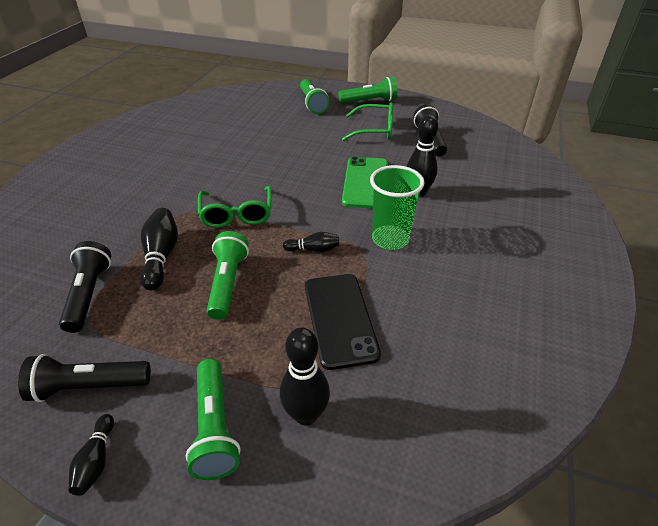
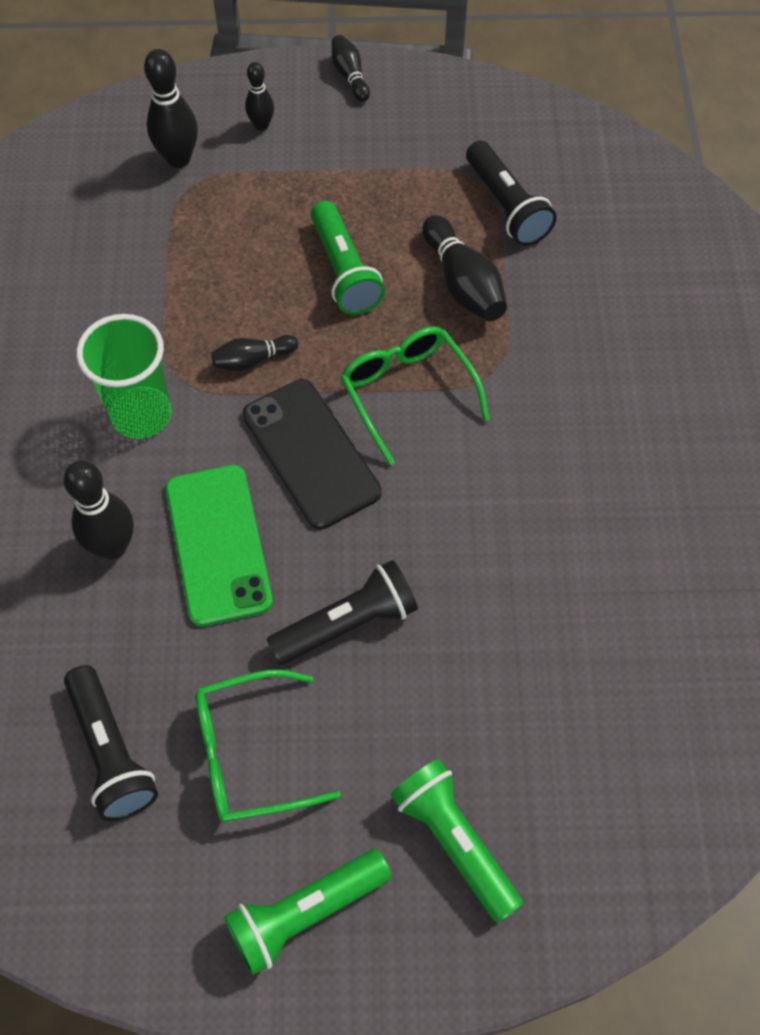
camera: 160 degrees right, 20 degrees up
(89, 386) = (410, 121): black flashlight -> black flashlight (347, 624)
(214, 427) = (261, 125): green flashlight -> black bowling pin
(340, 319) = (177, 264): black phone -> black phone (311, 453)

